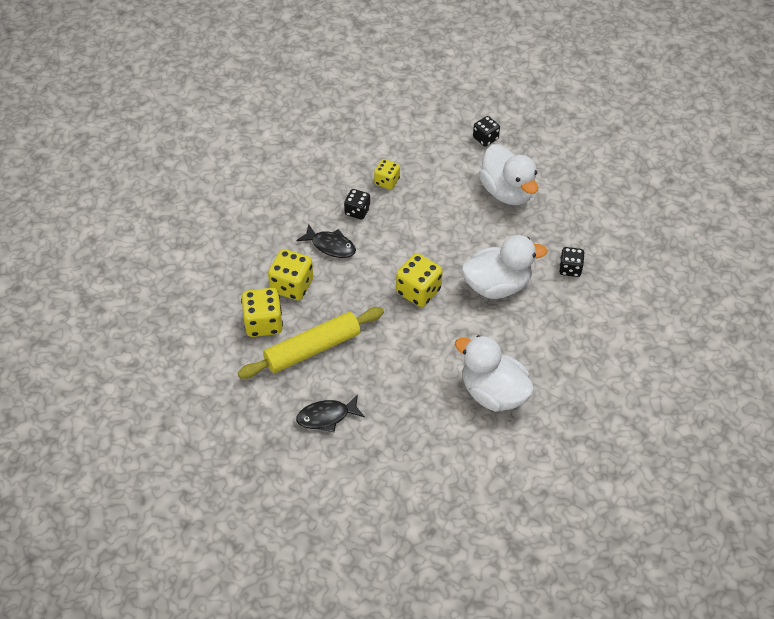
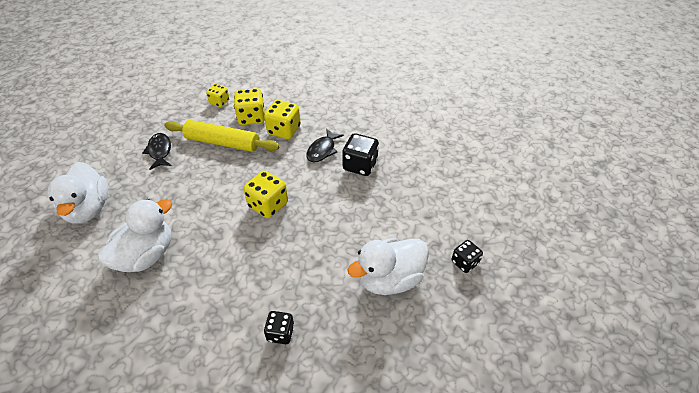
camera: 90 degrees right, 5 degrees down
(312, 349) = (222, 142): yellow rolling pin -> yellow rolling pin turned 45 degrees counterclockwise
(357, 211) = (360, 165): black dice -> black dice, size x1.59
(387, 181) = (396, 184): yellow dice -> yellow dice (219, 102)
(497, 285) = (267, 264): white duck -> white duck (88, 209)

